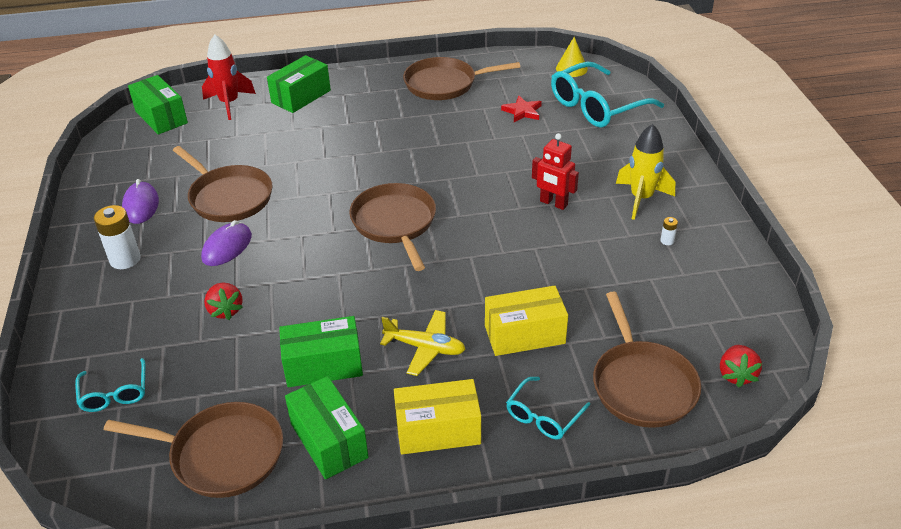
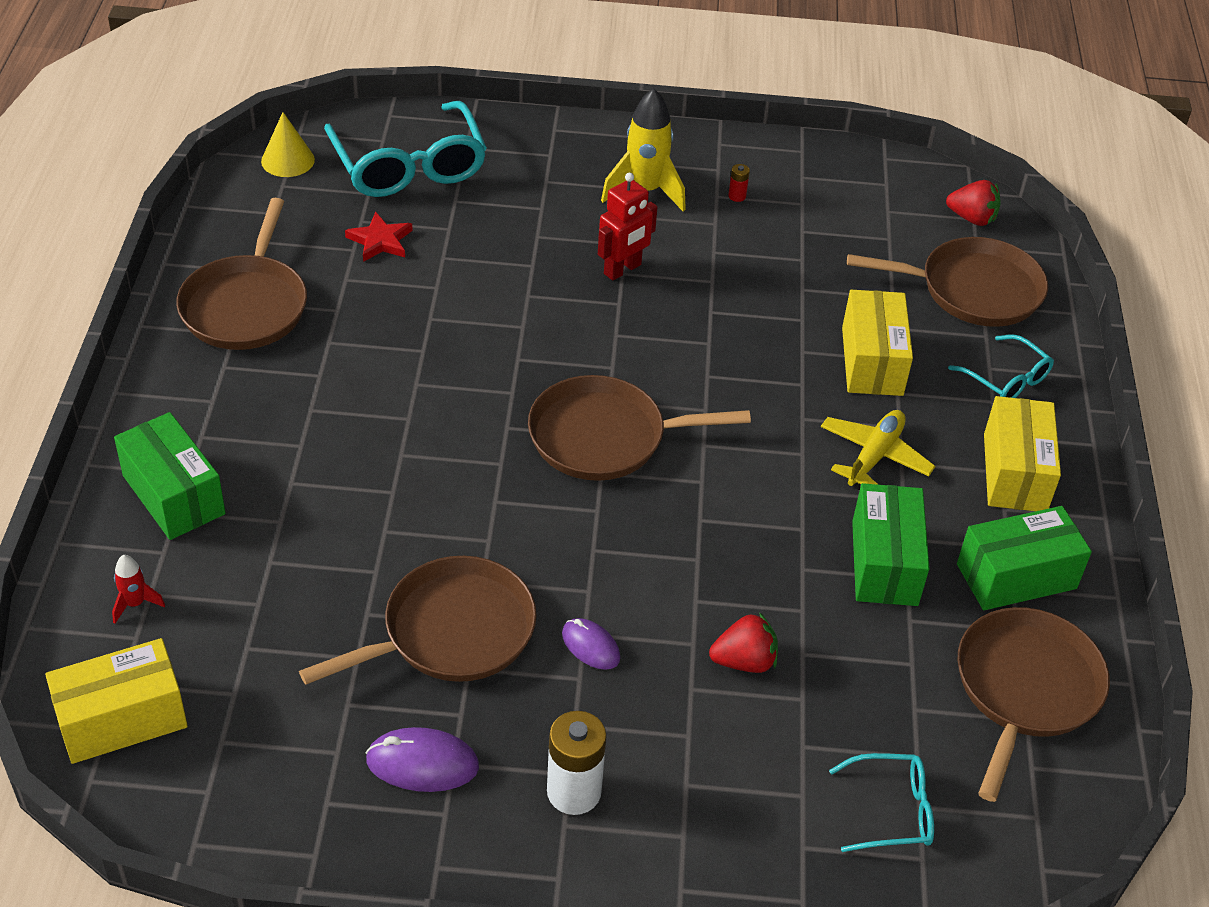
camera: 80 degrees left, 5 degrees up
(161, 117) = (122, 719): green box -> yellow box
(227, 247) = (590, 646): purple mouse -> purple mouse, size x0.66
(229, 104) = (135, 604): red rocket -> red rocket, size x0.49
(667, 241) = (737, 196): white battery -> red battery

